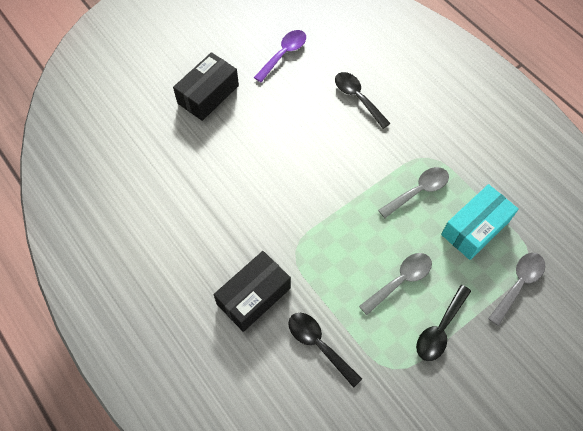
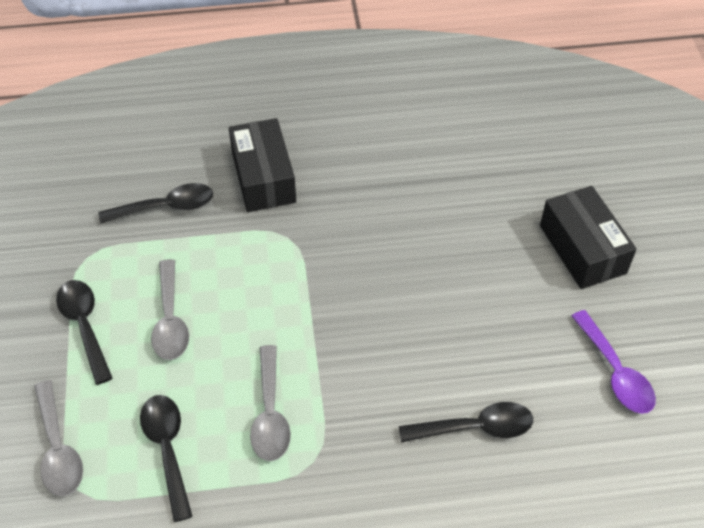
camera: 120 degrees right, 10 degrees down
(475, 228) = (167, 449): turquoise box -> black spoon

